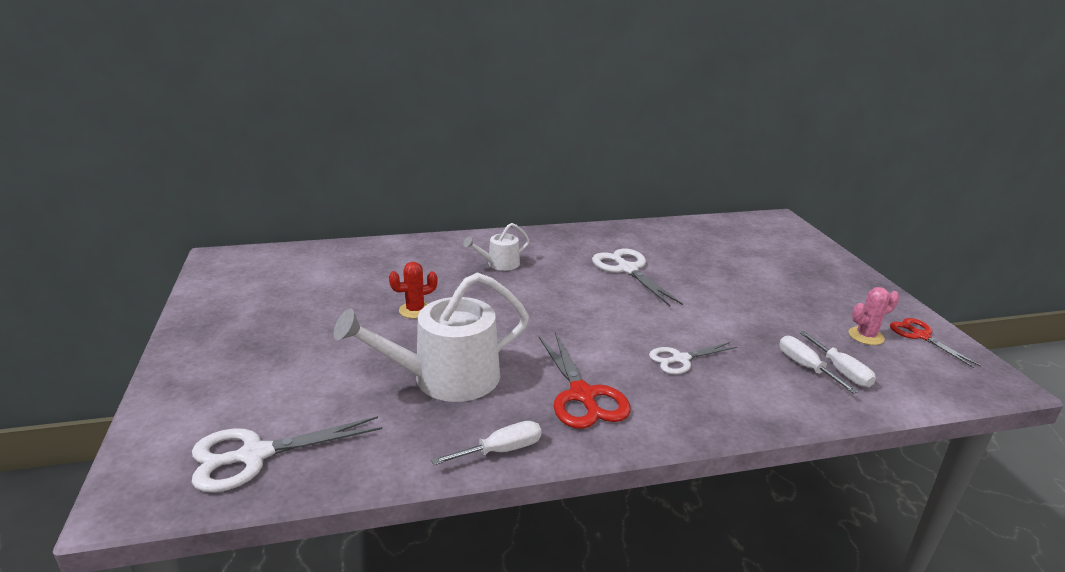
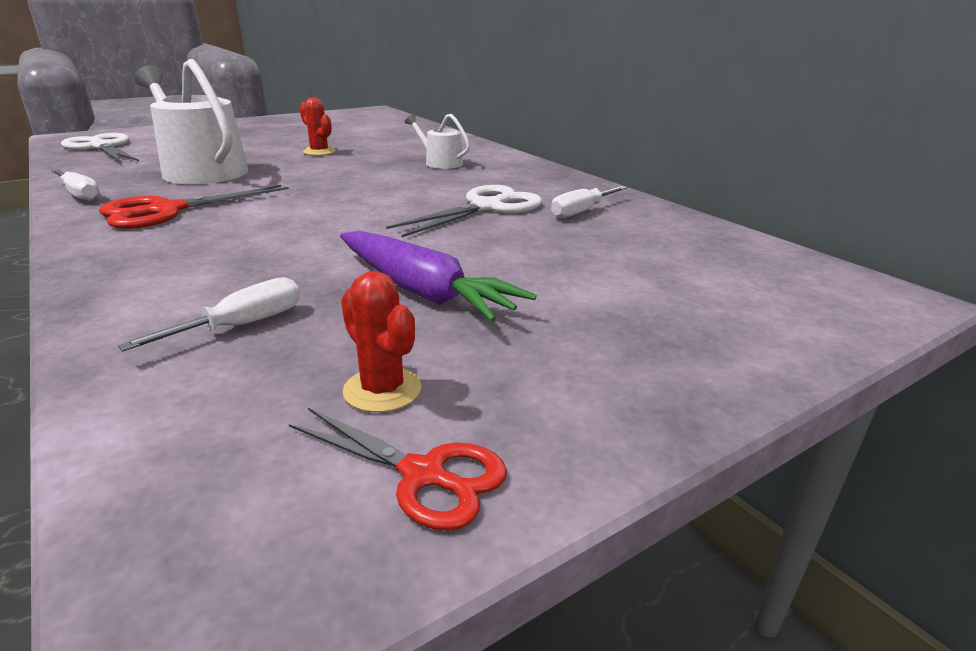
camera: 70 degrees right, 0 degrees up
(680, 359) = (250, 245): white scissors -> none
(764, 312) = (423, 291): none -> purple carrot
(841, 371) = (231, 357): white screwdriver -> white screwdriver (581, 212)
(866, 336) = (382, 390): pink cactus -> red cactus
(920, 336) = (423, 474): red scissors -> red scissors turned 75 degrees clockwise

